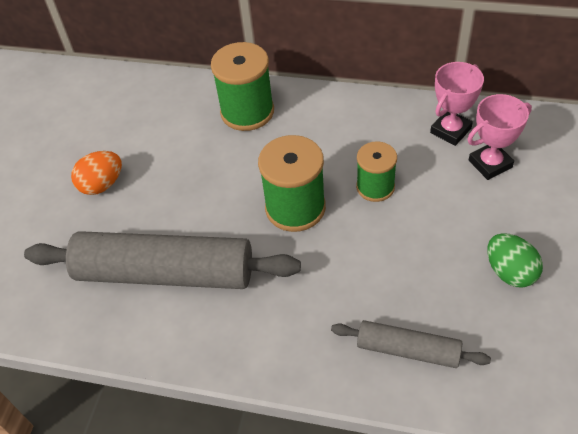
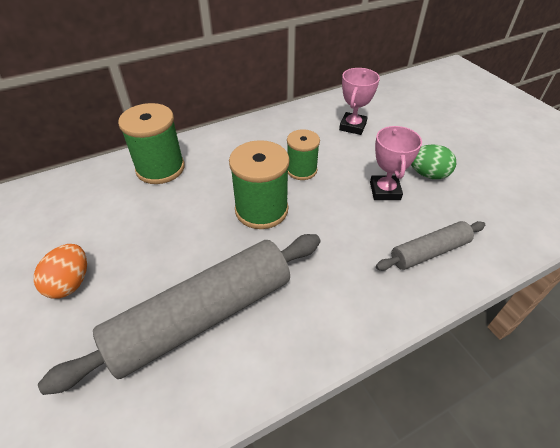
camera: 45 degrees left, 5 degrees down
(450, 130) = (311, 120): pink trophy -> pink trophy (384, 191)

